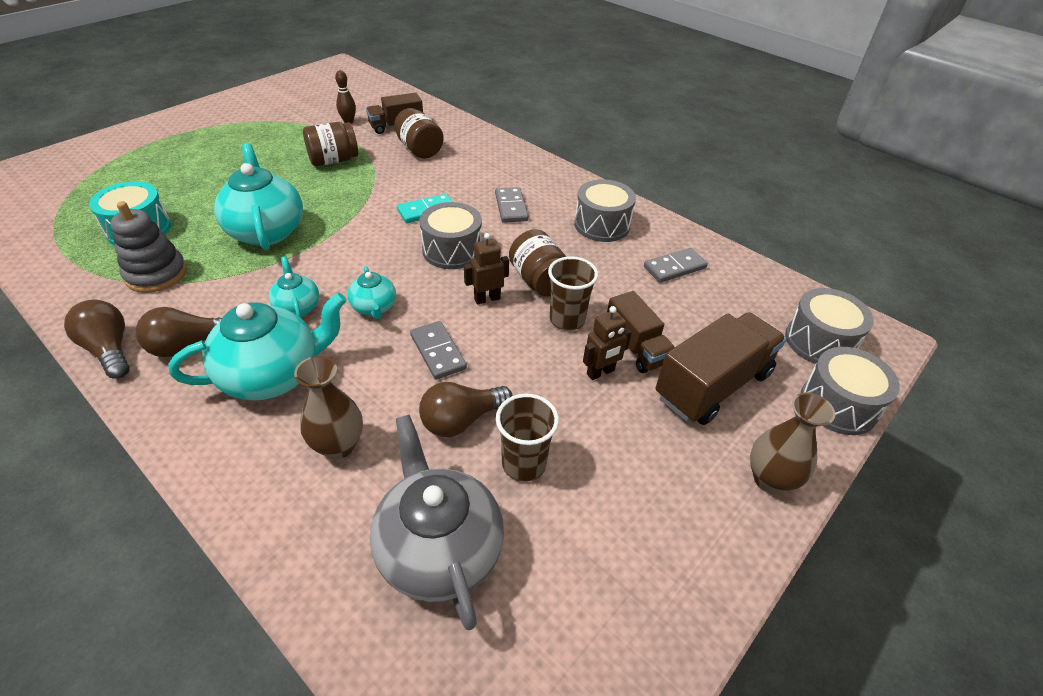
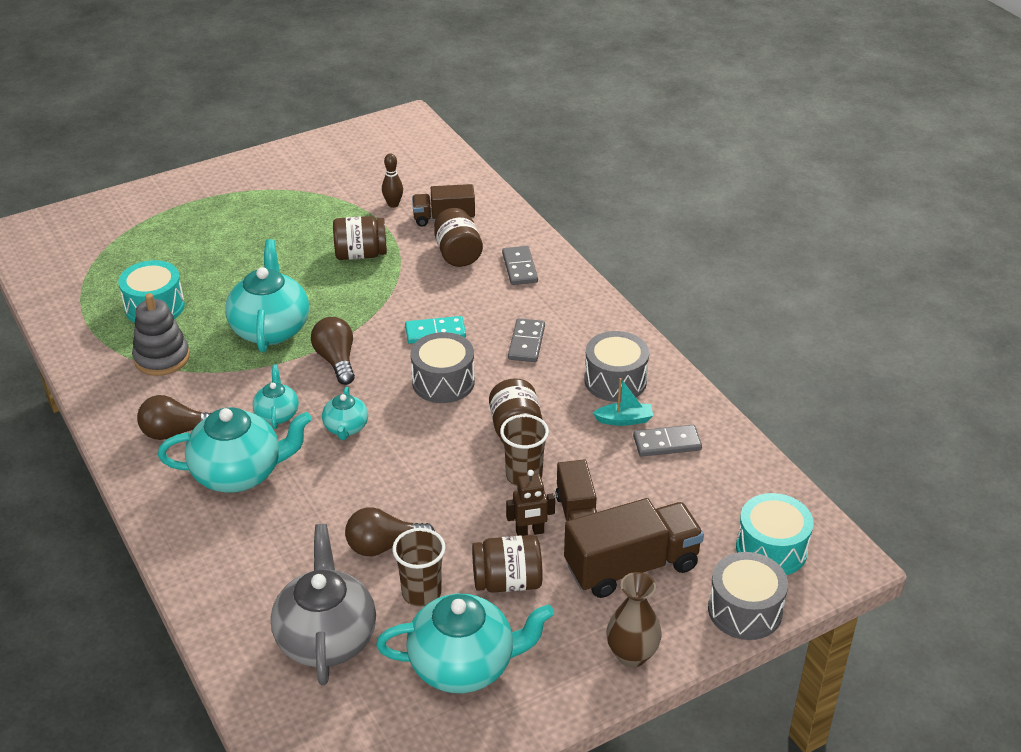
camera: 20 degrees right, 5 degrees down
(109, 349) = (112, 423): brown light bulb -> brown light bulb (336, 360)
(338, 445) = (275, 544): brown vase -> none
(438, 352) = (388, 482): grey domino -> grey domino (520, 268)
(487, 299) = (455, 440): brown robot -> none
(605, 429) = (507, 581): none -> brown jar
(609, 540) = (464, 665): none -> turquoise teapot
(627, 255) = (624, 420): none -> turquoise boat
(819, 341) = (771, 549): grey drum -> turquoise drum

